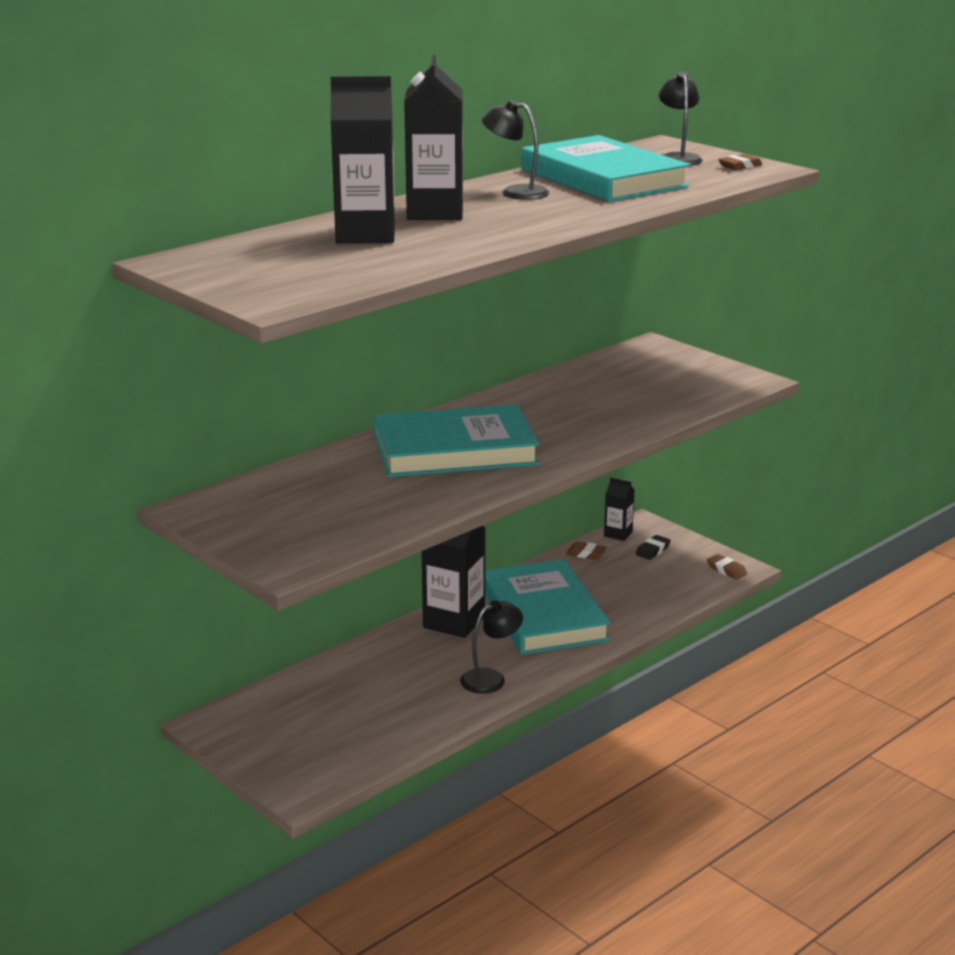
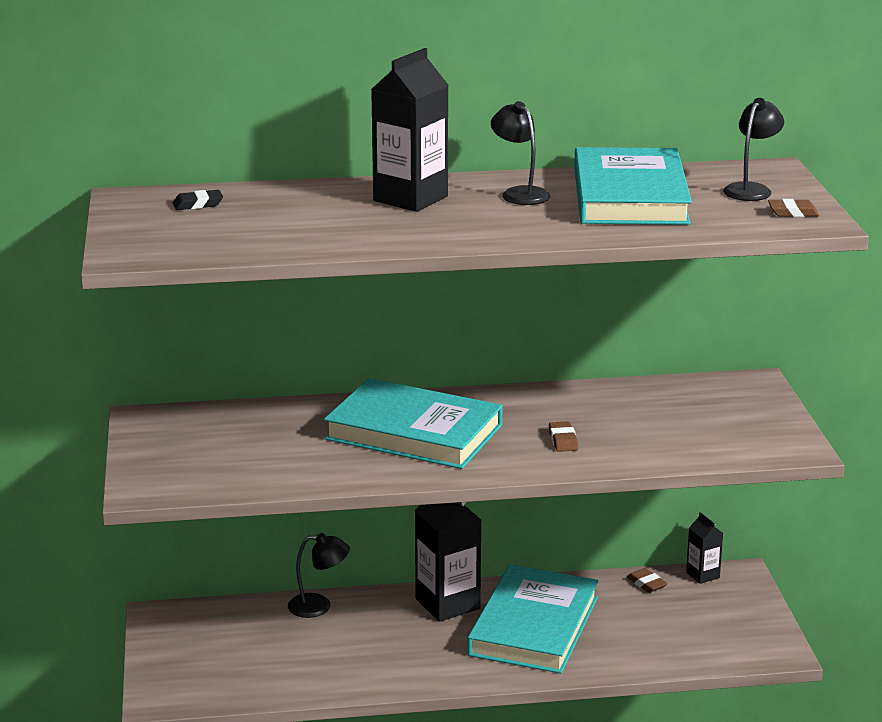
camera: 35 degrees right, 0 degrees up
(365, 235) = (312, 208): black carton -> none
(491, 678) = (416, 666): black lamp -> black lamp (319, 606)
(652, 550) = (715, 603): black eraser -> black eraser (198, 204)
(726, 570) = (764, 649): brown eraser -> brown eraser (563, 440)

